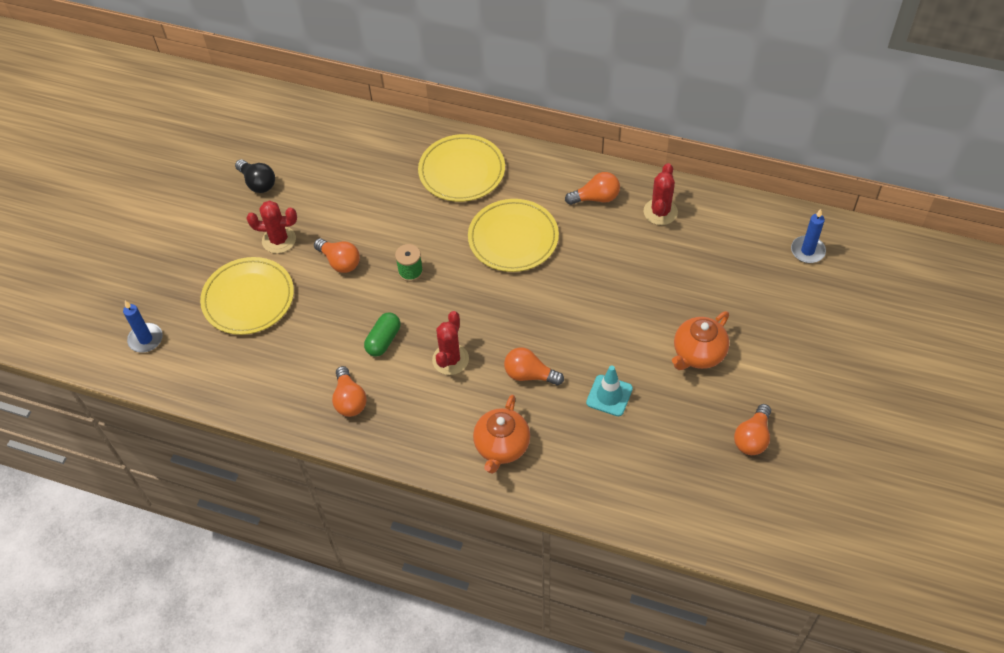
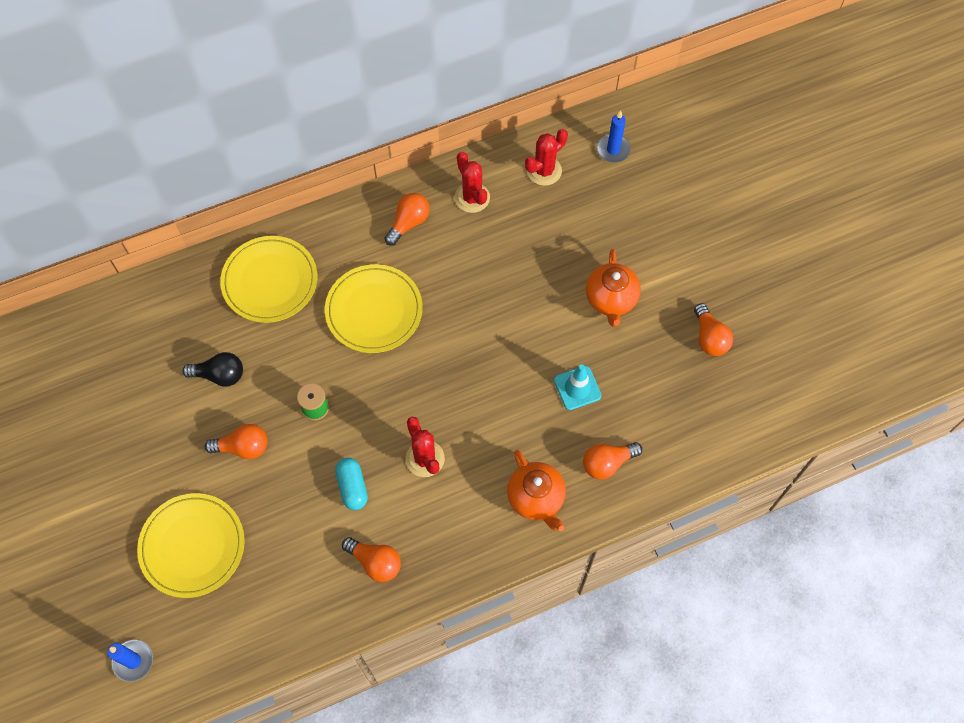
camera: 45 degrees left, 10 degrees up
(258, 183) = (88, 432): black light bulb -> black light bulb (219, 375)
(279, 240) = (165, 470): red cactus -> red cactus (544, 171)
(383, 340) = (352, 487): green capsule -> turquoise capsule
(529, 375) = (500, 420): orange light bulb -> orange light bulb (607, 463)

